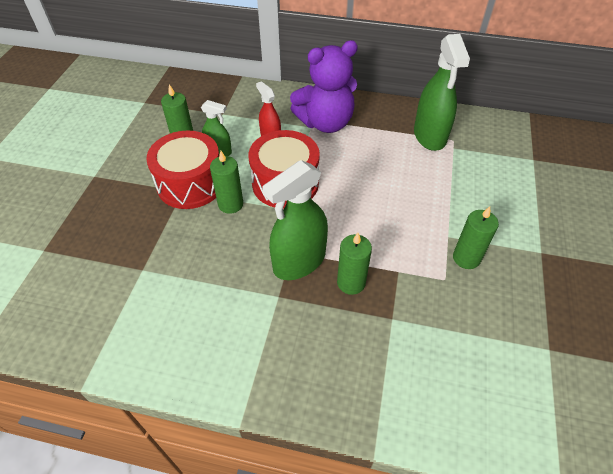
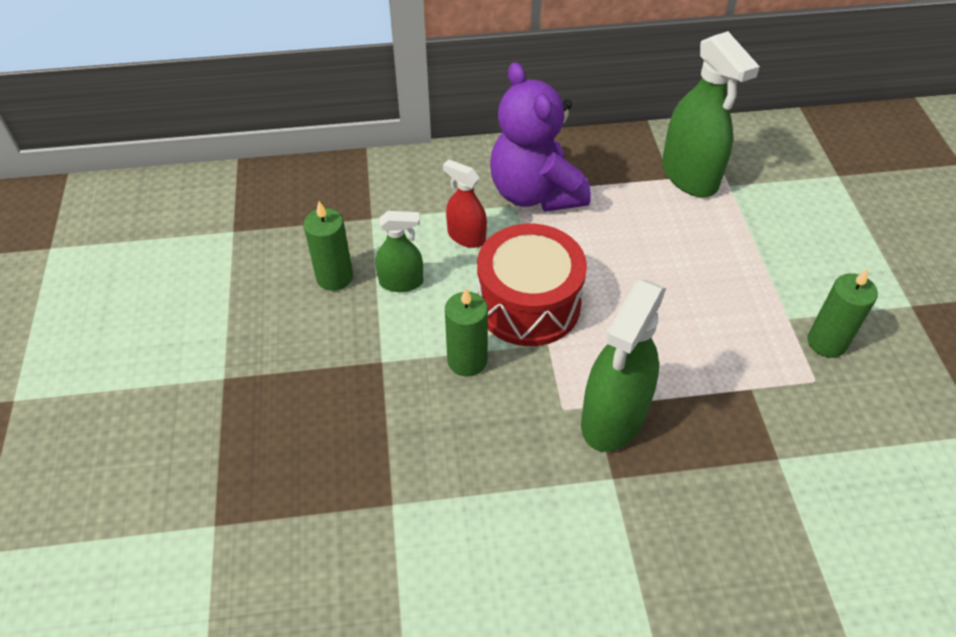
camera: 20 degrees left, 0 degrees up
(190, 183) = (387, 346): red drum -> none
(325, 123) = (535, 193): purple teddy bear -> purple teddy bear turned 105 degrees clockwise
(351, 283) = (699, 425): green candle -> none

